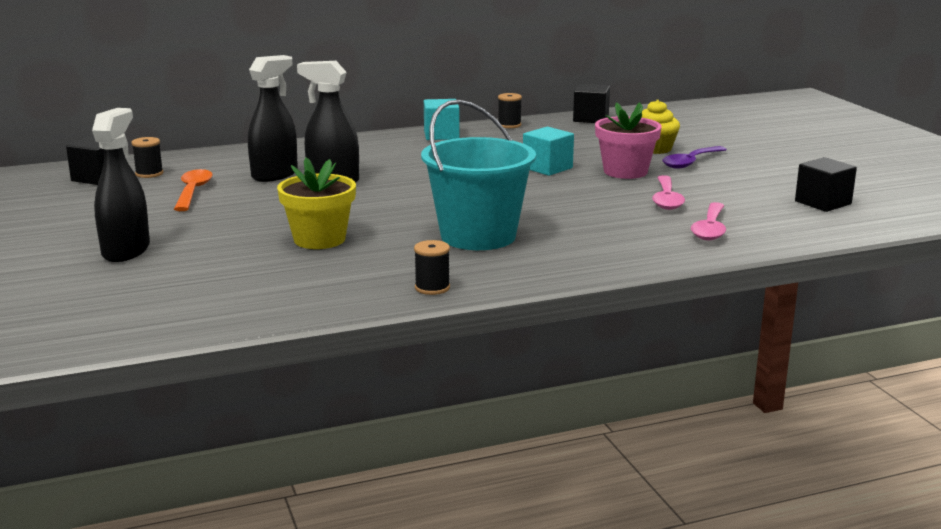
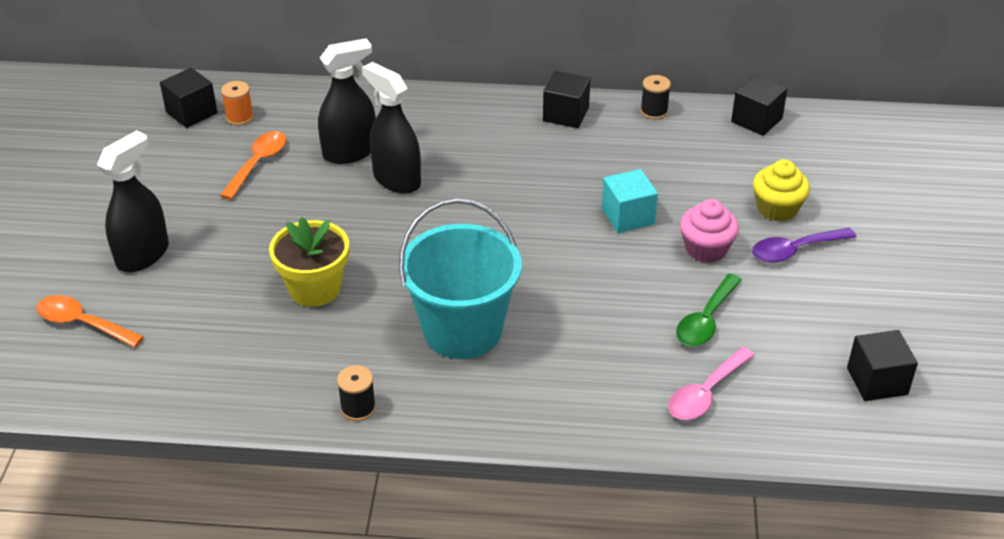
camera: 25 degrees right, 20 degrees up
(99, 295) = (82, 323): none -> orange spoon
(149, 174) = (239, 117): black spool -> orange spool
(441, 135) = (566, 114): turquoise cube -> black cube
(625, 171) = (706, 249): pink flower pot -> pink cupcake
(666, 199) = (706, 320): pink spoon -> green spoon

